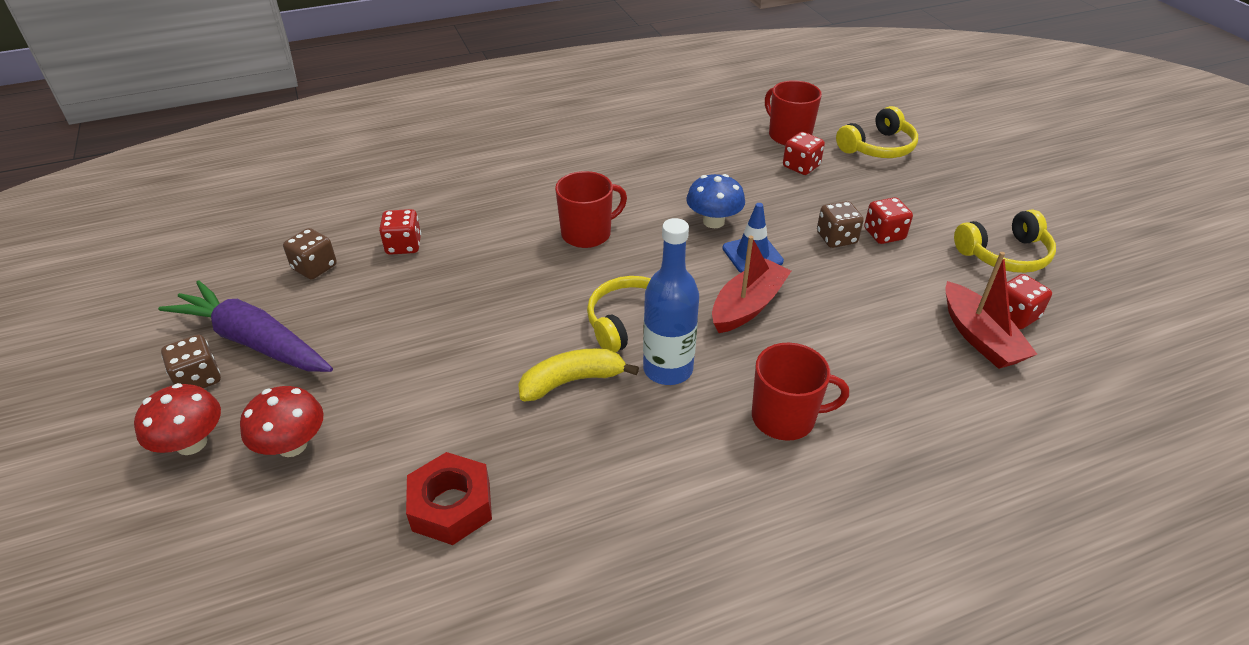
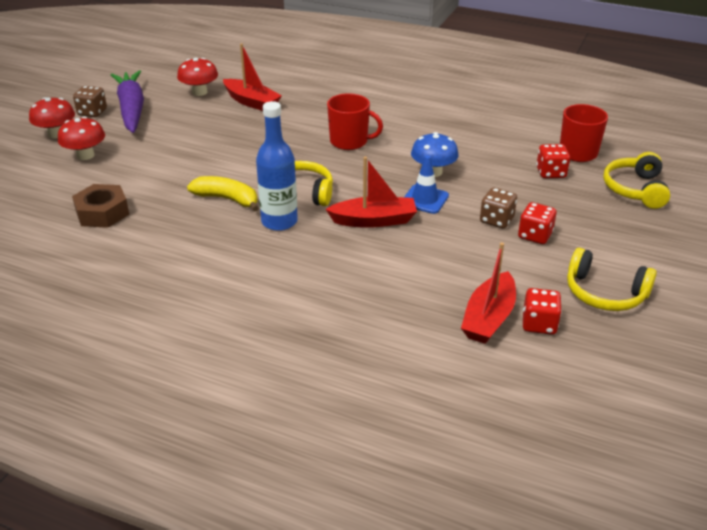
camera: 45 degrees right, 5 degrees down
(314, 267) = (199, 92): brown dice -> red mushroom
(403, 246) = (251, 102): red dice -> red boat
(451, 506) = (102, 213): red nut -> brown nut
(785, 418) = (298, 277): red mug -> none
(877, 147) = (635, 189): yellow headphones -> yellow headphones turned 90 degrees clockwise

